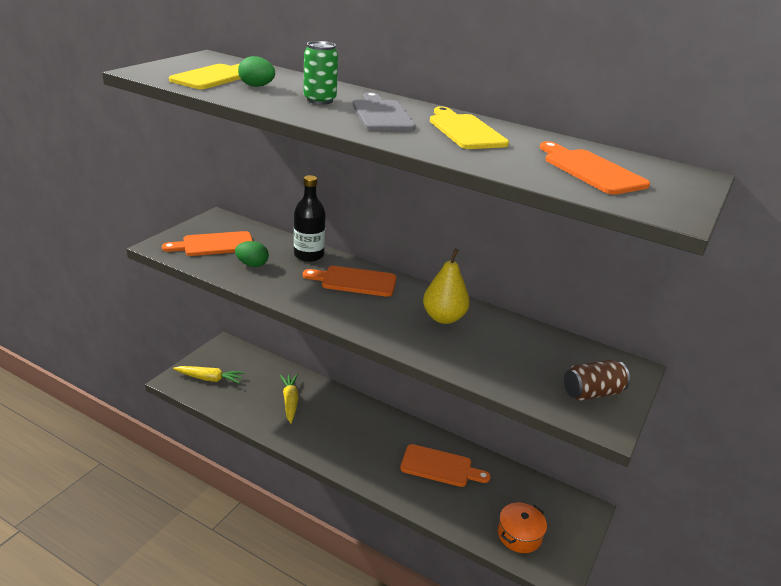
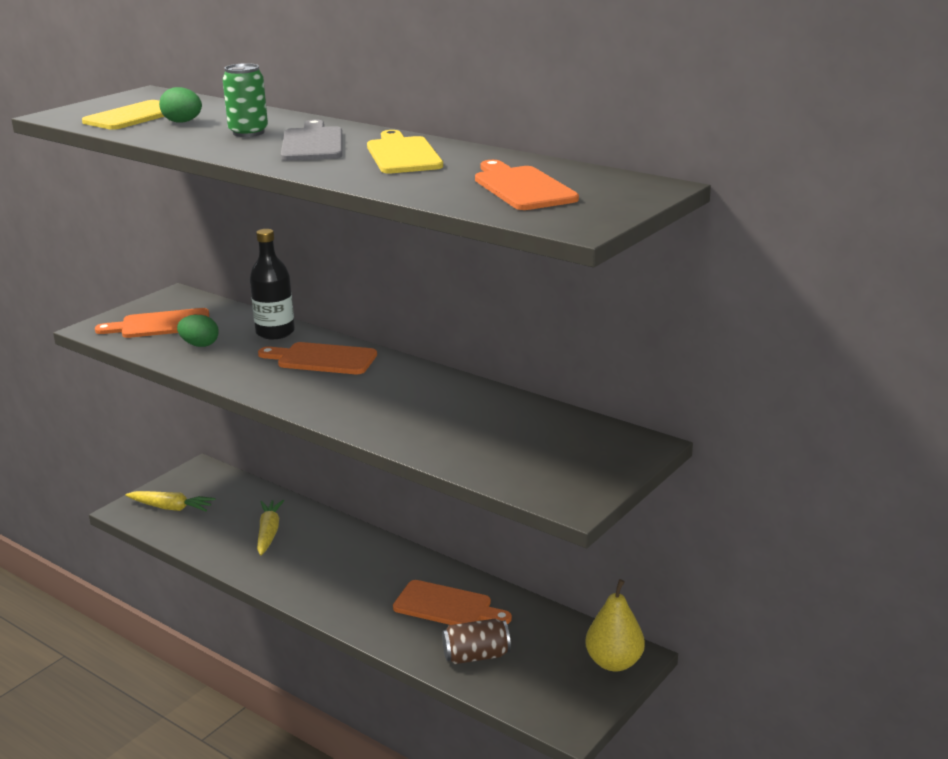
camera: 10 degrees right, 5 degrees down
(443, 318) = (419, 395): yellow pear -> yellow pear (614, 662)
(519, 535) = (530, 683): orange pot -> none
(592, 393) = (573, 470): brown can -> brown can (476, 656)

